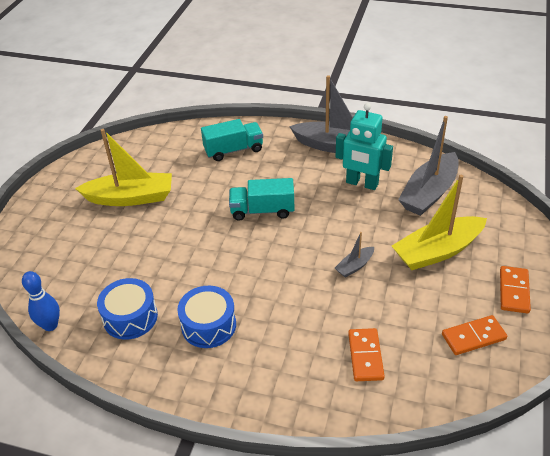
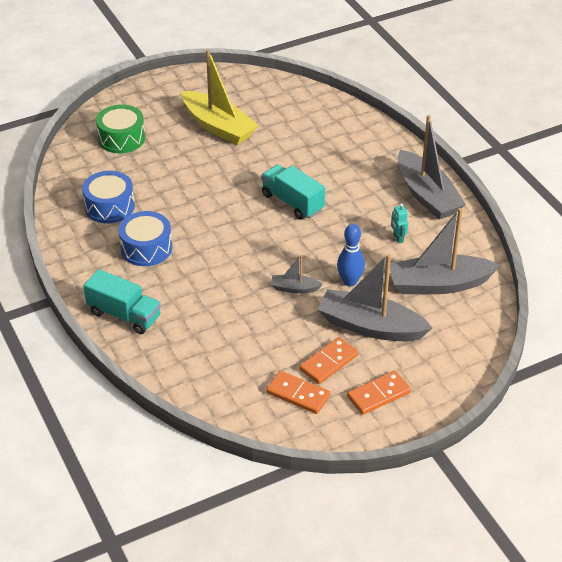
camera: 45 degrees right, 0 degrees up
(50, 325) = (61, 176): blue bowling pin -> blue bowling pin (350, 281)
(63, 258) = (121, 138): none -> green drum
(233, 150) = (342, 142): turquoise truck -> turquoise truck (124, 315)
(362, 183) = (398, 238): turquoise robot -> turquoise robot, size x0.43
(365, 356) = (210, 344): orange domino -> orange domino (329, 362)
(437, 251) = (370, 326): yellow boat -> grey boat

